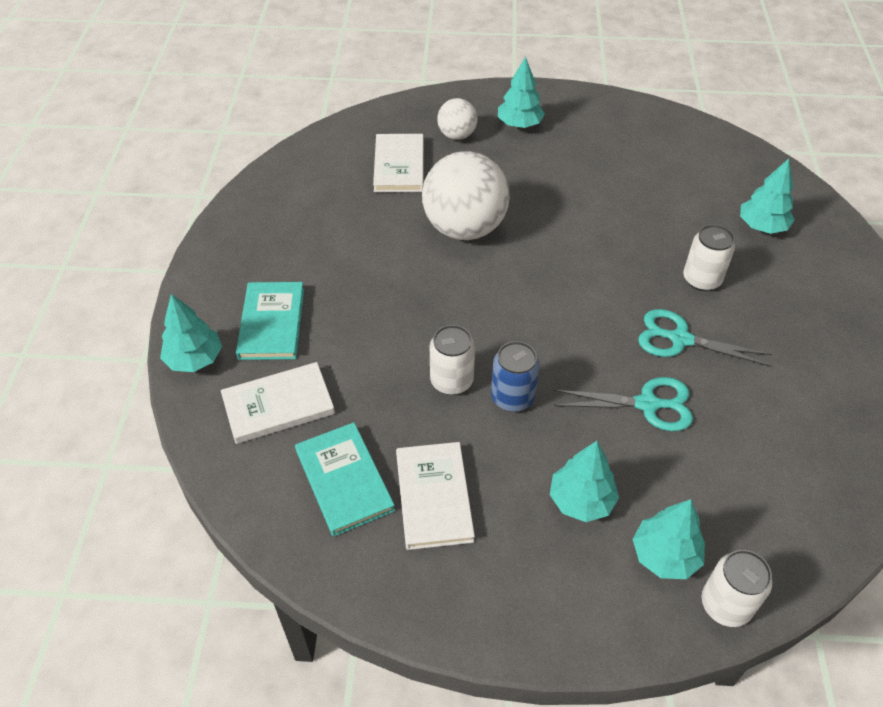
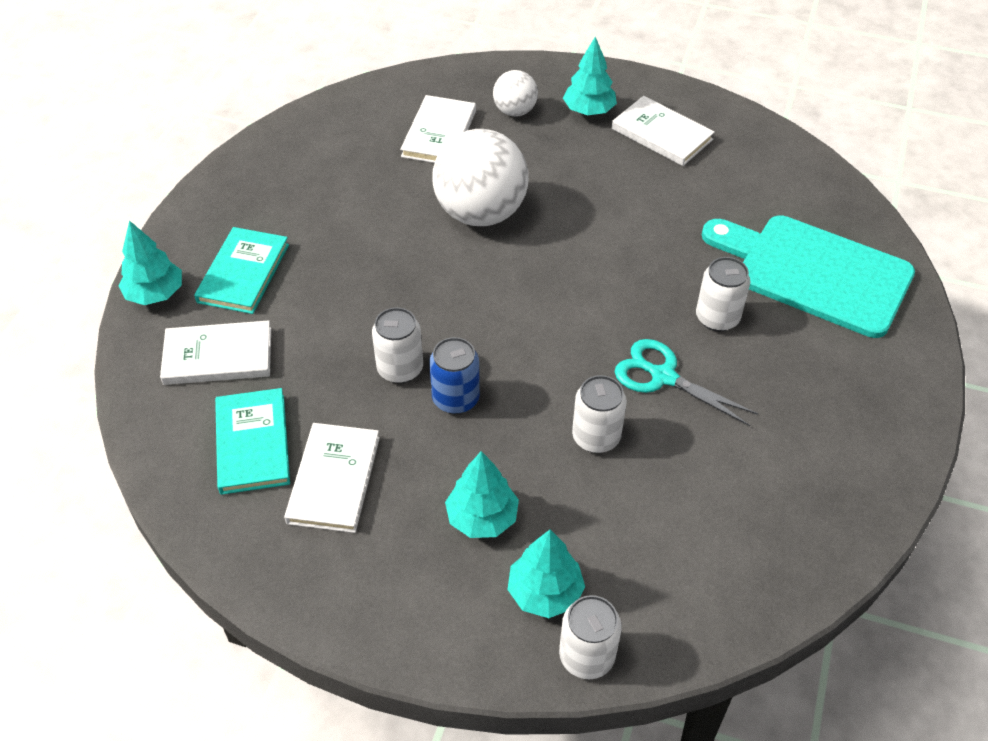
camera: 15 degrees right, 0 degrees up
(588, 134) = (661, 134): none -> white book
(647, 404) = (596, 437): turquoise scissors -> white can
(761, 226) = (814, 273): turquoise tree -> turquoise cutting board

